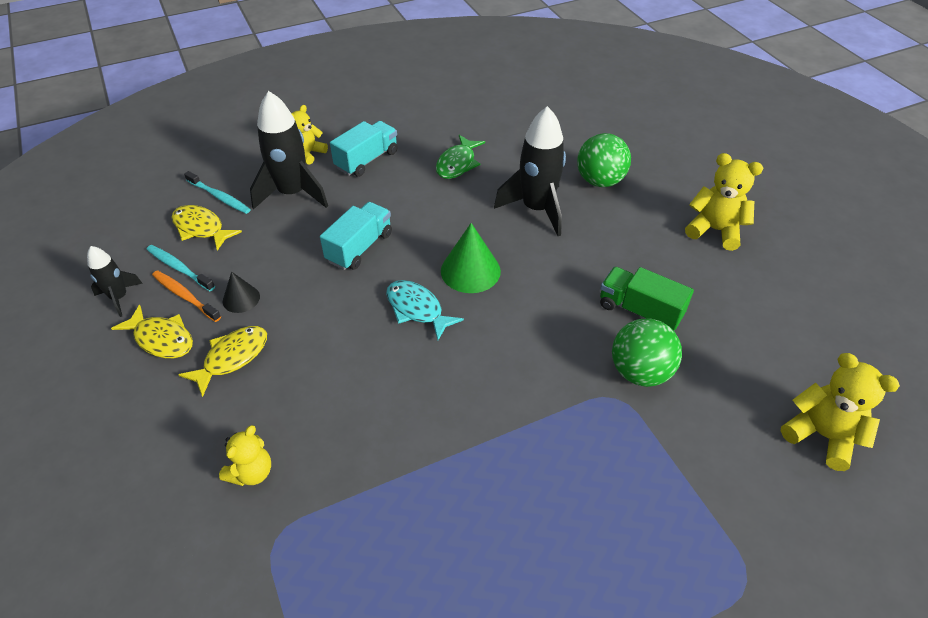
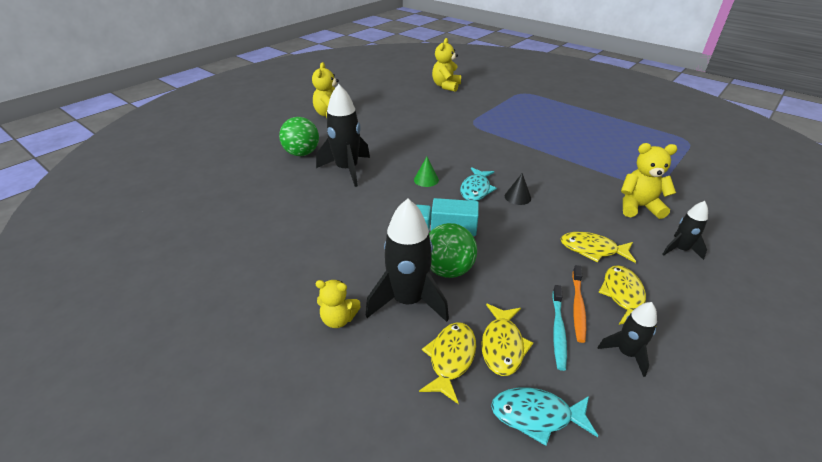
camera: 115 degrees left, 10 degrees down
(139, 219) = (536, 415): none -> turquoise fish
(155, 449) = (680, 249): none -> black rocket
(219, 197) = (450, 359): turquoise toothbrush -> yellow fish
(241, 298) = (546, 271): black cone -> black cone (517, 197)
(251, 472) = (638, 207): yellow teddy bear -> yellow teddy bear, size x1.52
(367, 160) = (329, 270): turquoise truck -> none
(457, 164) = (310, 216): green fish -> none
(470, 271) = (426, 180): green cone -> green cone, size x0.59
(640, 311) = (411, 126): green truck -> none
(640, 372) = (452, 120): green ball -> green ball (448, 270)

